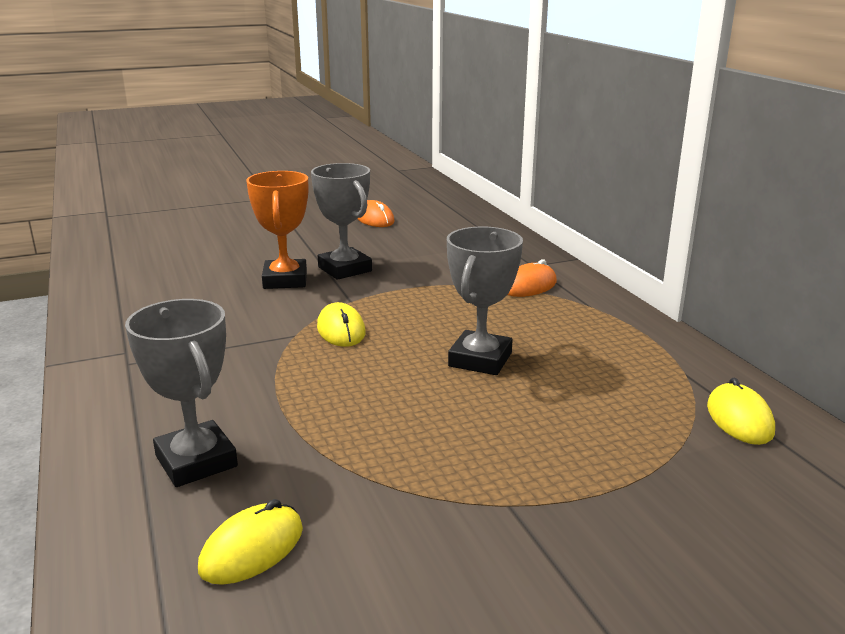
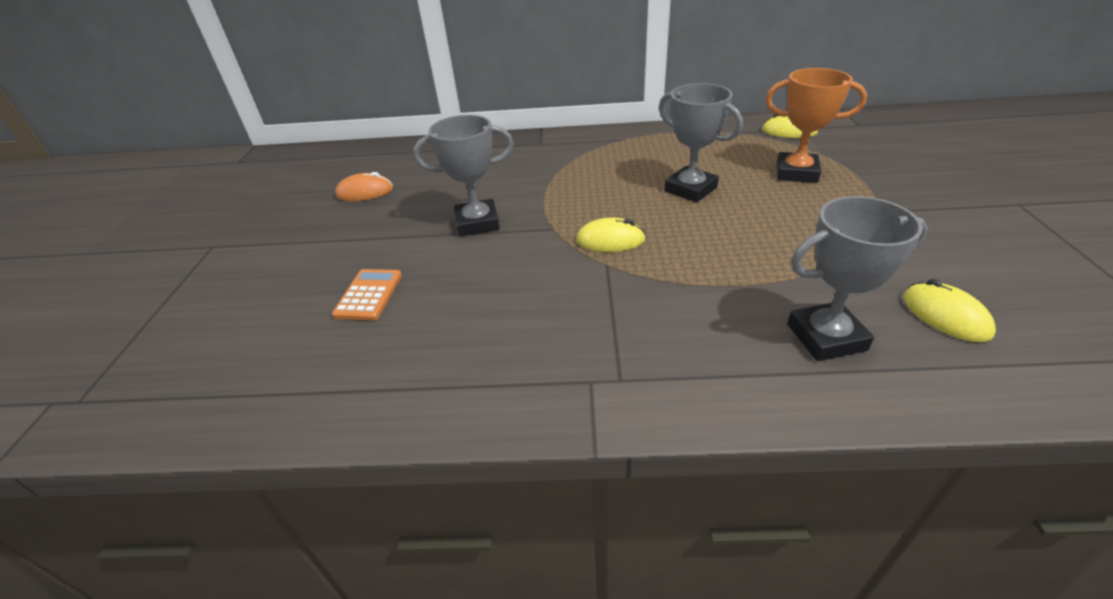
camera: 65 degrees left, 15 degrees up
(222, 256) = (369, 295): none -> orange calculator
(285, 280) = (476, 259): orange trophy -> orange trophy (796, 173)
(529, 286) = (578, 151): orange mouse -> none

